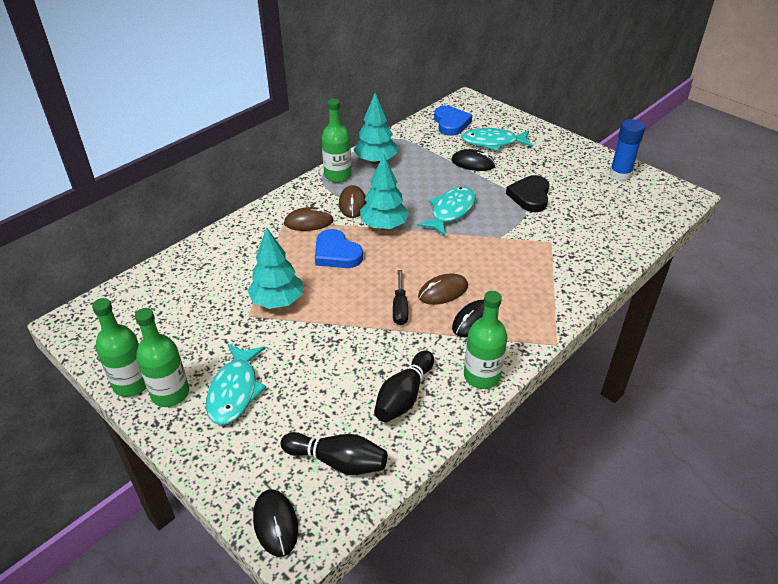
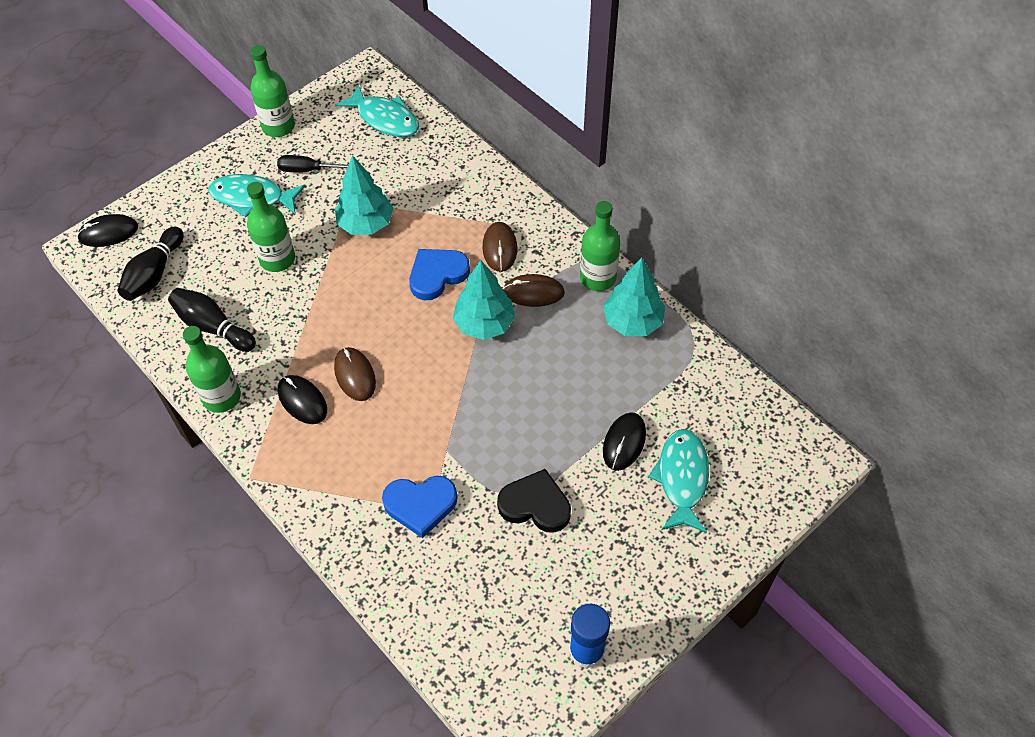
camera: 95 degrees right, 15 degrees up
(170, 393) = (260, 153): green bottle -> green bottle (277, 259)
(400, 308) = (336, 331): black screwdriver -> black screwdriver (307, 170)
(451, 123) = (739, 426): blue heart -> blue heart (420, 505)
(451, 211) = (508, 400): turquoise fish -> turquoise fish (385, 119)

